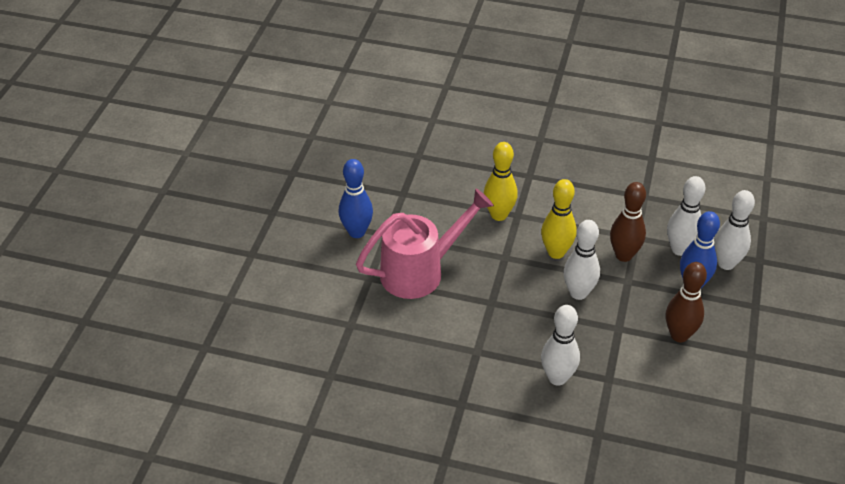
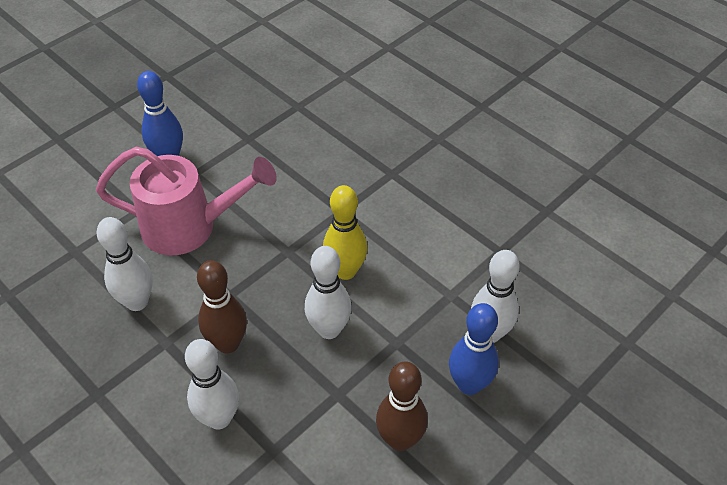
camera: 30 degrees right, 5 degrees up
(499, 215) = (322, 202): yellow bowling pin -> none
(623, 255) = (417, 309): brown bowling pin -> brown bowling pin (228, 343)
(726, 263) = (532, 378): white bowling pin -> white bowling pin (137, 302)

